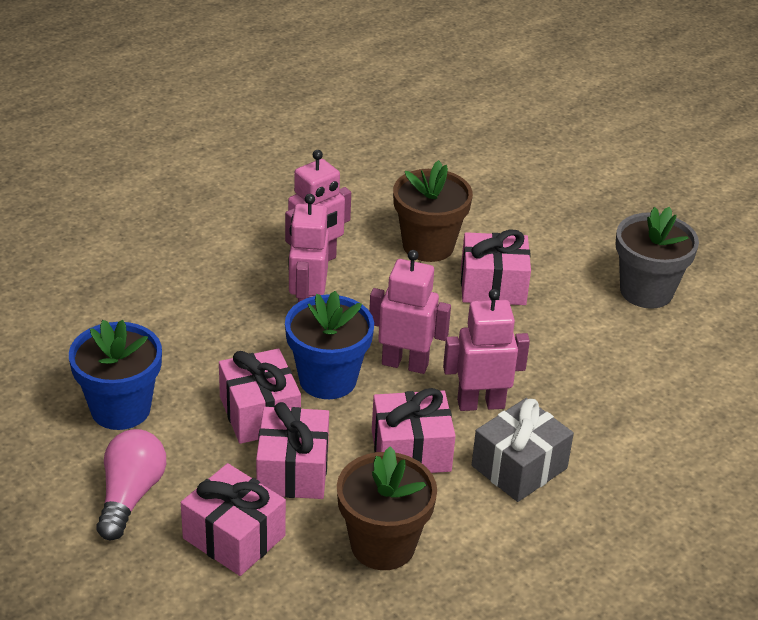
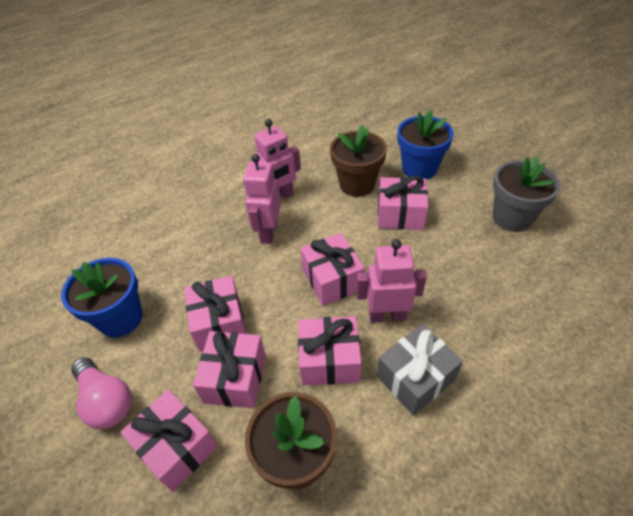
camera: 10 degrees right, 10 degrees up
(130, 495) = (106, 401): pink light bulb -> pink light bulb turned 120 degrees clockwise
(328, 379) = (274, 293): blue flower pot -> blue flower pot (419, 169)
(405, 364) = (332, 279): pink robot -> pink gift

